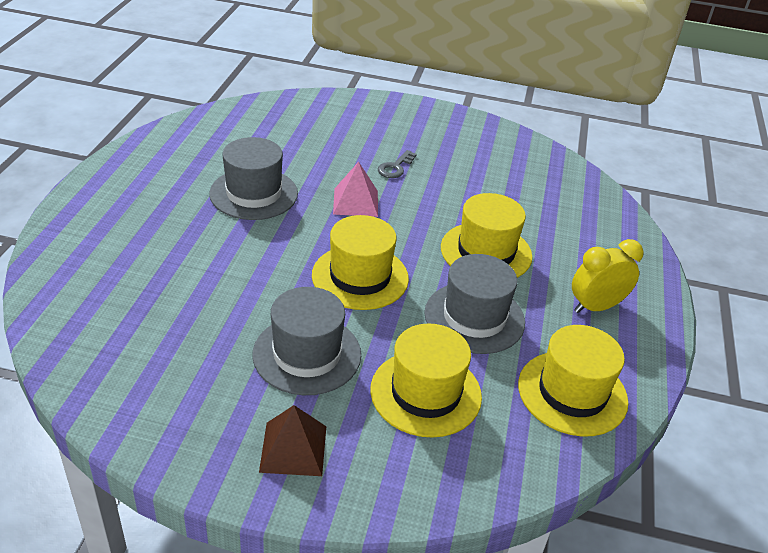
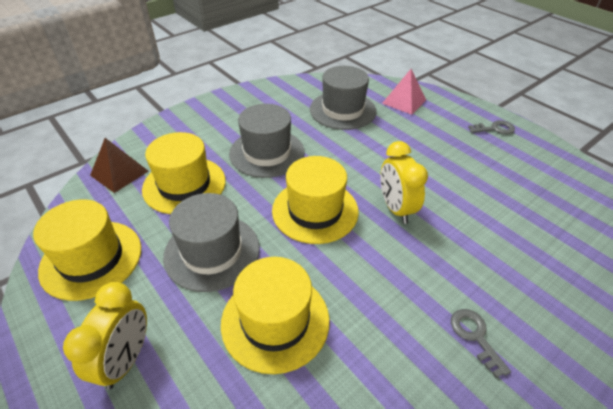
camera: 130 degrees right, 5 degrees up
(104, 197) = (495, 129): none -> grey key
(253, 194) = (467, 200): grey hat -> grey hat (342, 110)
(293, 448) = (212, 123): brown pyramid -> brown pyramid (119, 173)
(306, 230) = (395, 208): none -> yellow clock
(356, 202) = (420, 261): pink pyramid -> pink pyramid (404, 101)

